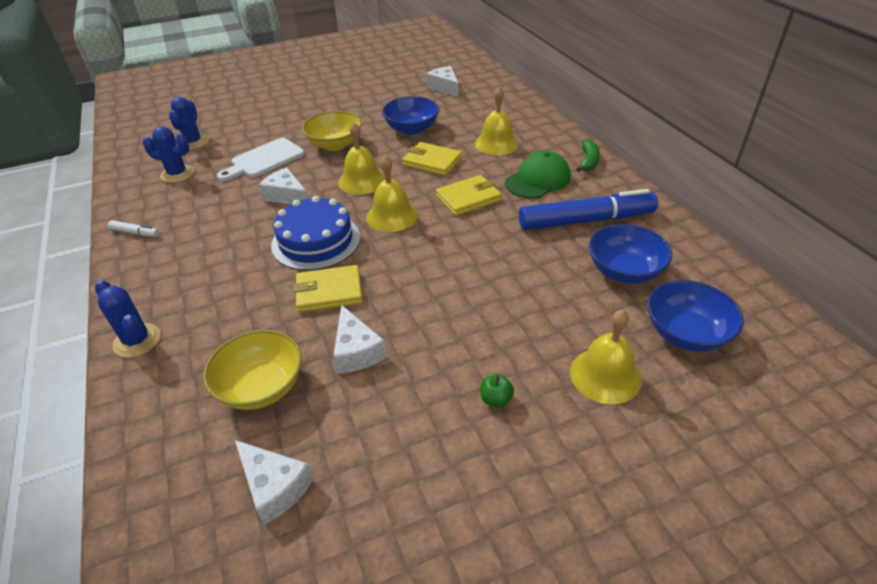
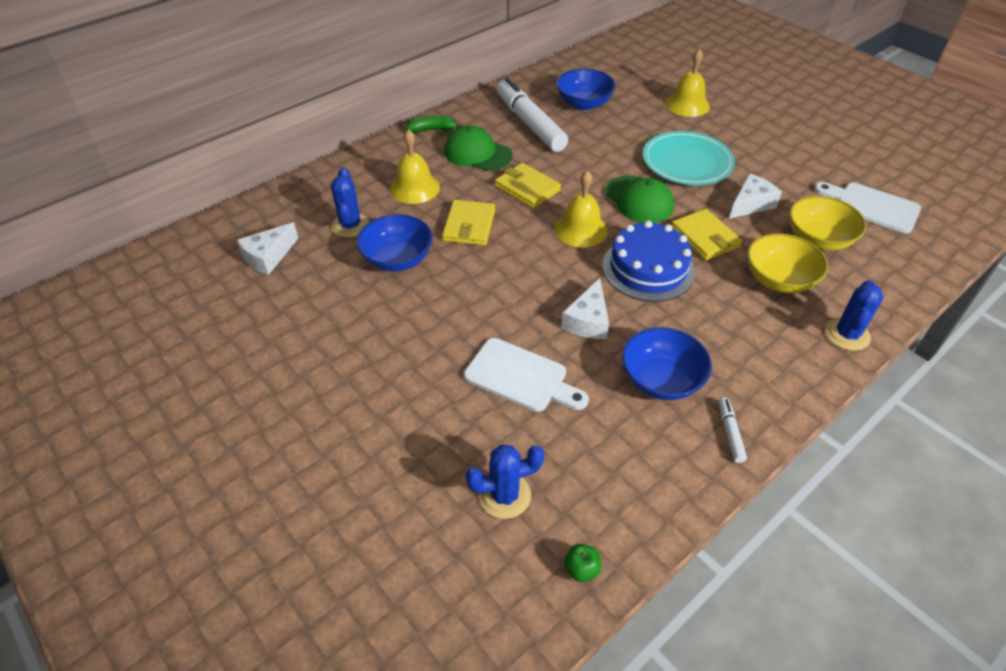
camera: 110 degrees left, 5 degrees up
(177, 174) = (595, 463): blue cactus -> blue cactus (350, 225)
(274, 487) = (871, 206): white cheese -> white cutting board
(335, 144) = (458, 318): yellow bowl -> yellow bowl (779, 280)
(362, 181) = (529, 268): yellow bell -> none
(414, 263) = (639, 200): none -> green cap
(463, 324) = (687, 162): none -> turquoise plate
(496, 399) = (738, 139): green apple -> green apple (581, 569)
(586, 220) = (530, 123): blue marker -> white marker
(686, 333) = (631, 80): blue bowl -> blue bowl (661, 380)

